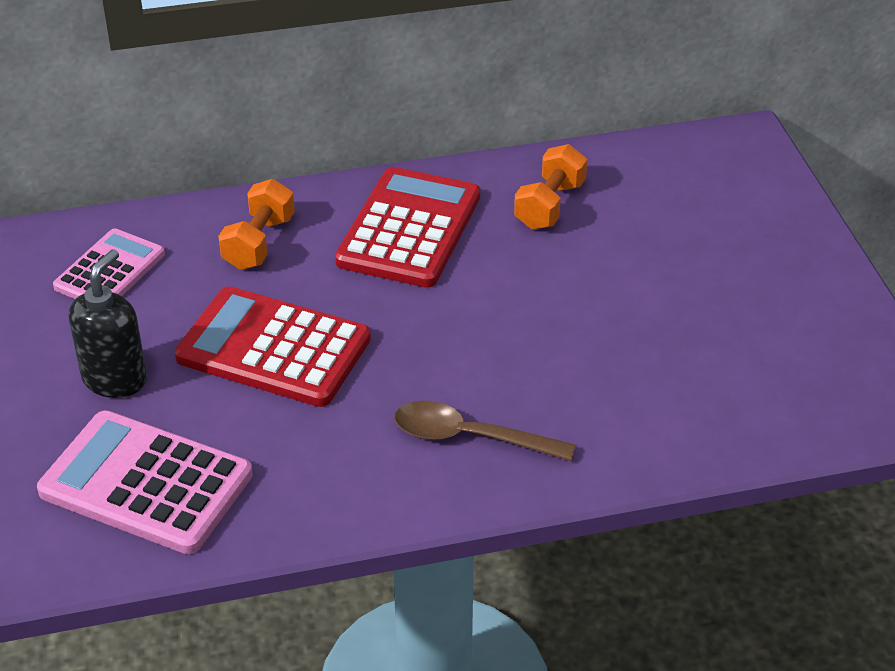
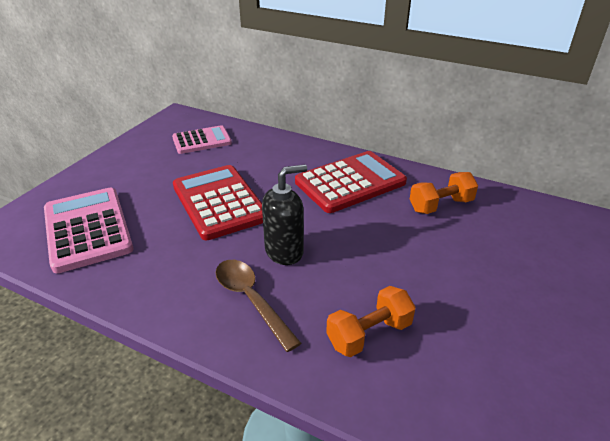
camera: 40 degrees right, 5 degrees down
(115, 379) = (142, 180): black soap dispenser -> black soap dispenser (284, 251)
(259, 243) = (274, 157): orange dumbbell -> orange dumbbell (369, 334)

